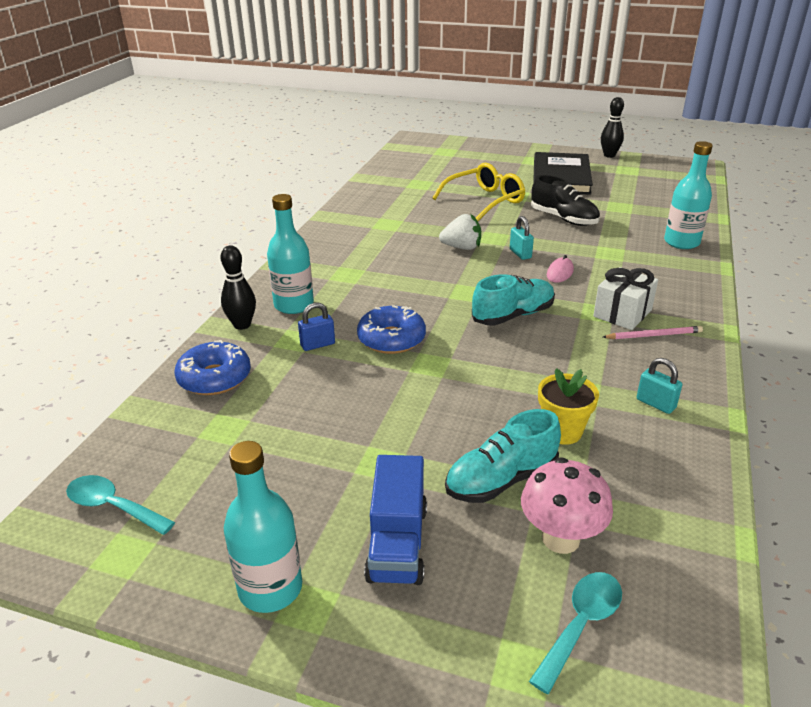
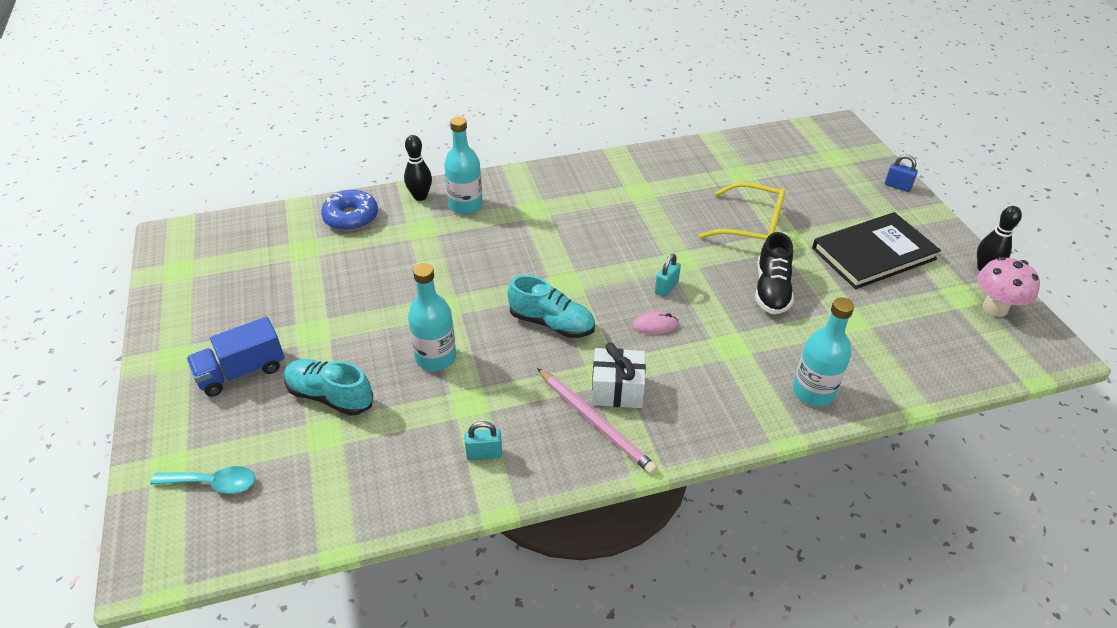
camera: 55 degrees right, 10 degrees up
(113, 506) = (211, 246): turquoise spoon -> none
(270, 588) = (180, 337): turquoise bottle -> turquoise bottle (436, 357)
(317, 344) = (424, 241): blue padlock -> blue padlock (897, 186)
(391, 339) = (460, 272): blue donut -> none
(462, 247) = (641, 249): white strawberry -> none
(560, 538) = (287, 448): pink mushroom -> pink mushroom (995, 308)
(562, 431) = (407, 409): yellow flower pot -> none
(654, 335) = (595, 422): pink pencil -> pink pencil, size x1.60
(655, 404) = (484, 454): turquoise padlock -> turquoise padlock turned 75 degrees clockwise

